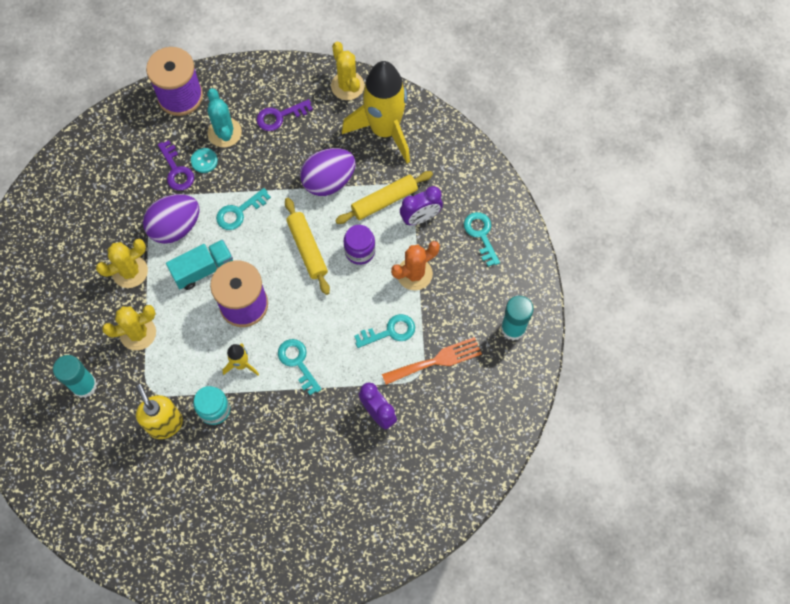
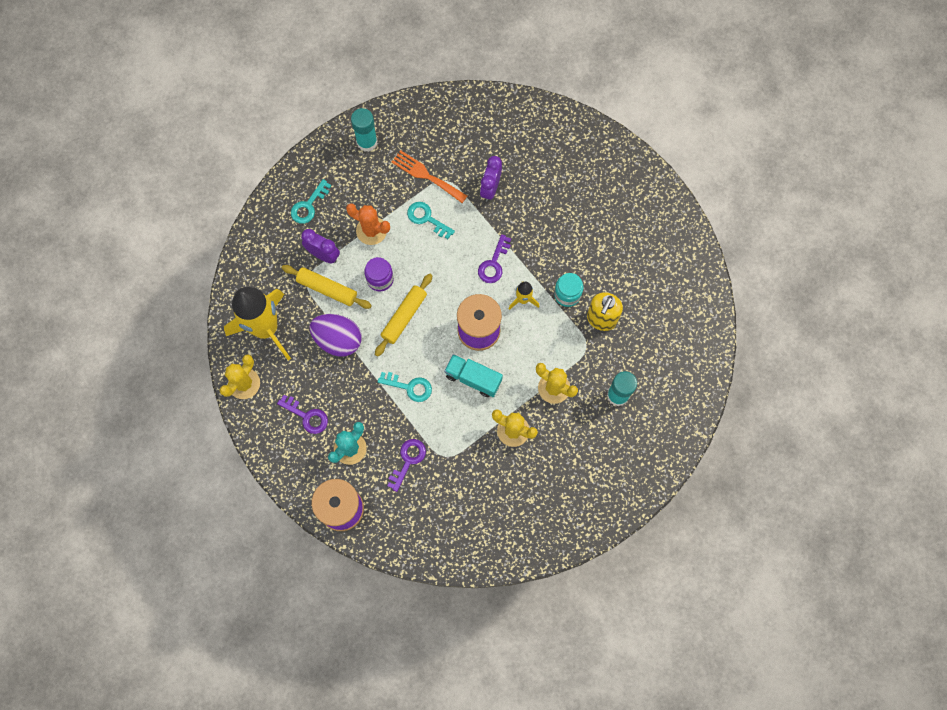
camera: 125 degrees left, 5 degrees up
(175, 227) = (455, 425): purple egg -> none
(204, 161) = (385, 445): turquoise button -> none
(297, 362) = (494, 263): turquoise key -> purple key

